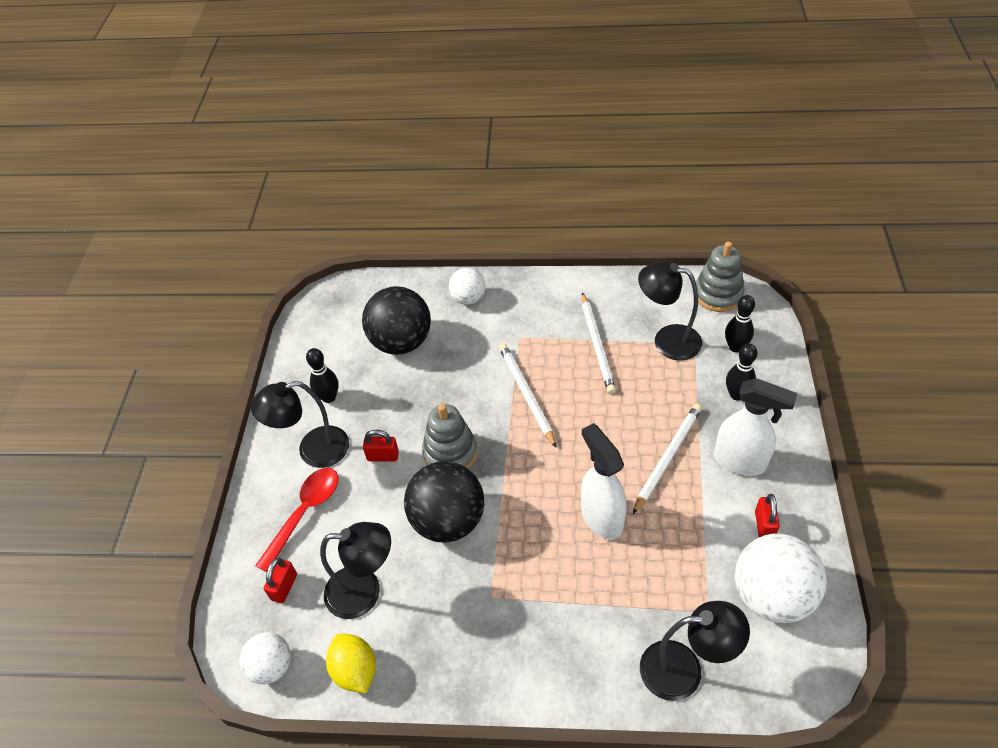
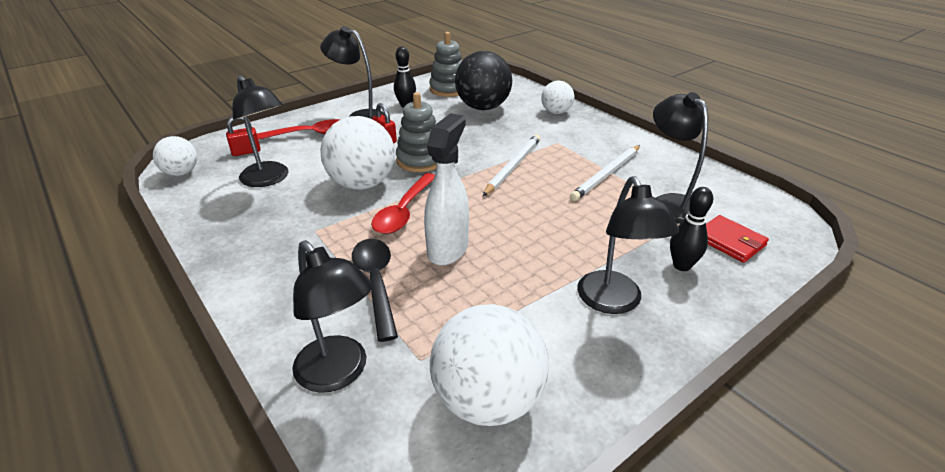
camera: 45 degrees right, 15 degrees down
(355, 670) = (201, 203): yellow lemon -> none
(448, 520) = (362, 184): black ball -> white ball
(521, 515) = (404, 211): none -> red spoon
(603, 591) = (376, 283): none -> black spoon
(667, 457) = (554, 257): white pencil -> none
(718, 294) = (764, 207): grey stacking toy -> grey stacking toy (448, 89)
(735, 347) = (729, 241): black bowling pin -> red wallet
(740, 461) = (614, 302): white spray bottle -> black lamp
(764, 525) = (564, 353): red padlock -> none

